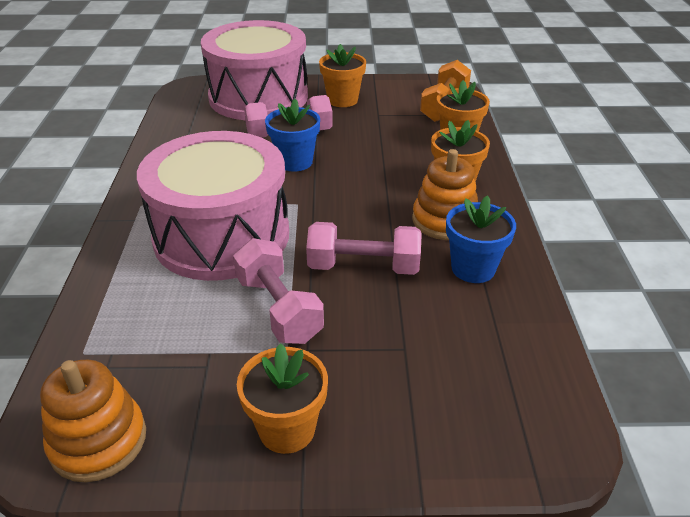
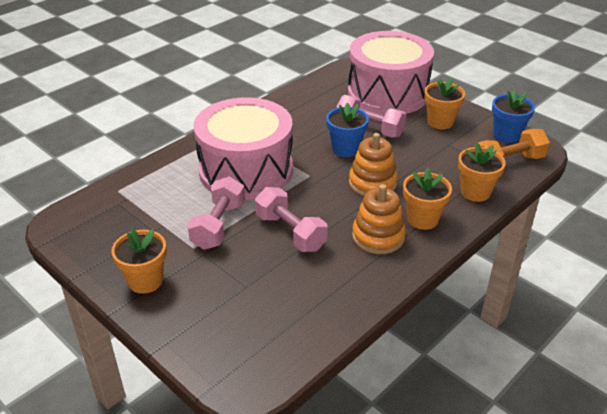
camera: 45 degrees right, 0 degrees up
(98, 441) = (78, 232): orange stacking toy -> orange stacking toy (372, 183)
(473, 268) = (348, 273): blue flower pot -> blue flower pot (506, 135)

